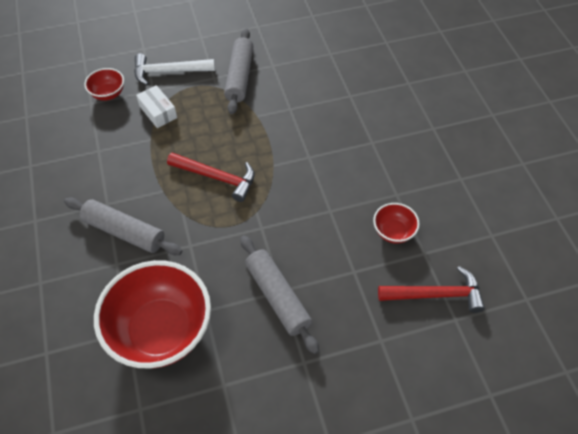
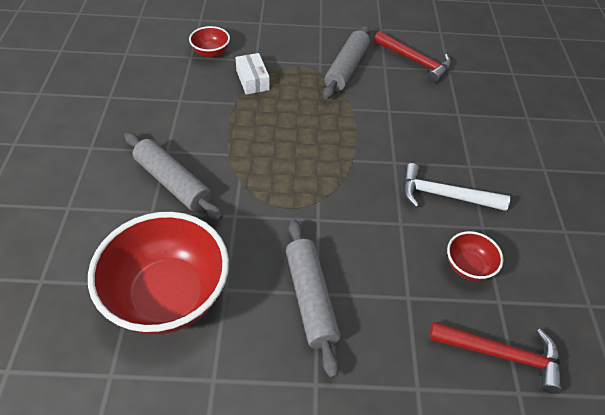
camera: 15 degrees right, 5 degrees down
(169, 72) = (277, 48): white hammer -> white hammer (444, 195)
(217, 177) = (288, 156): red hammer -> red hammer (415, 61)

